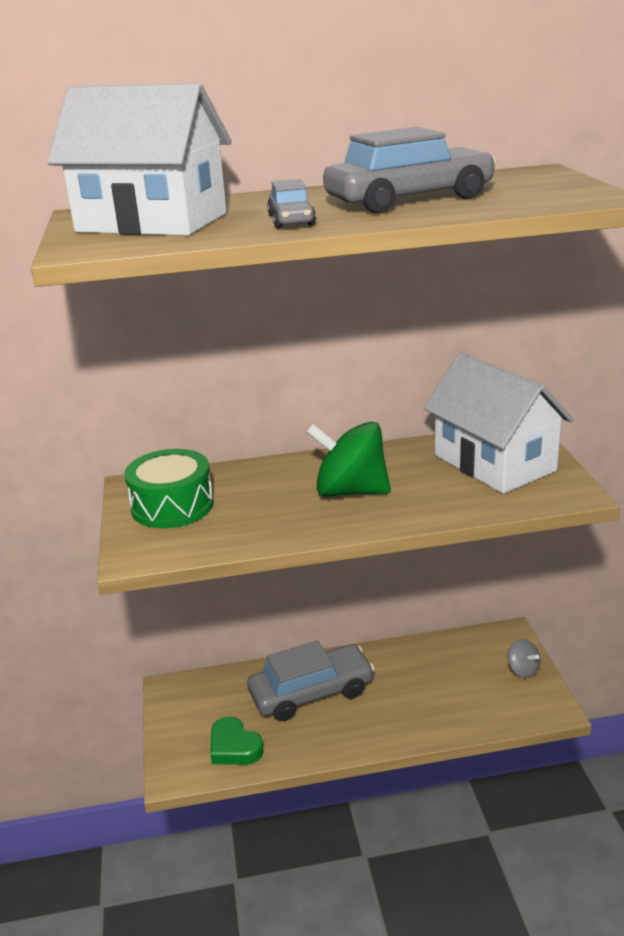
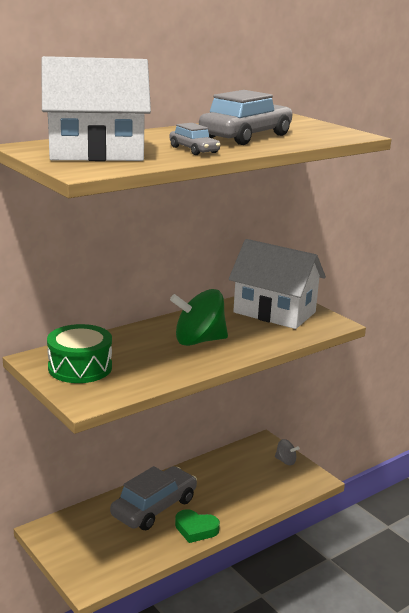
camera: 30 degrees left, 5 degrees down
(234, 747) = (122, 556): green heart -> green heart (196, 529)

